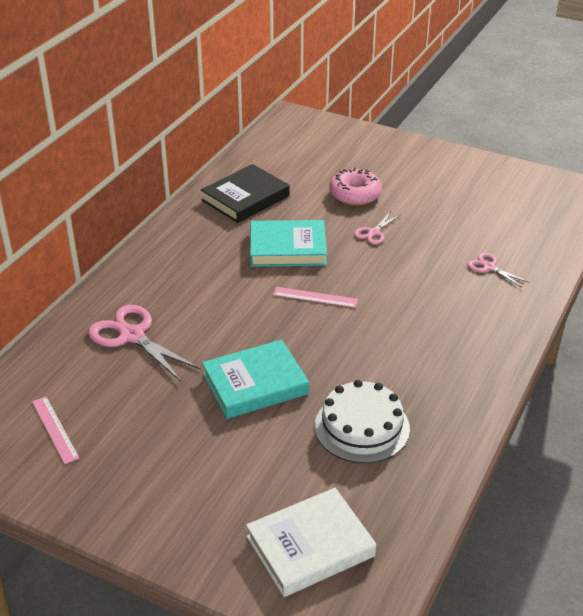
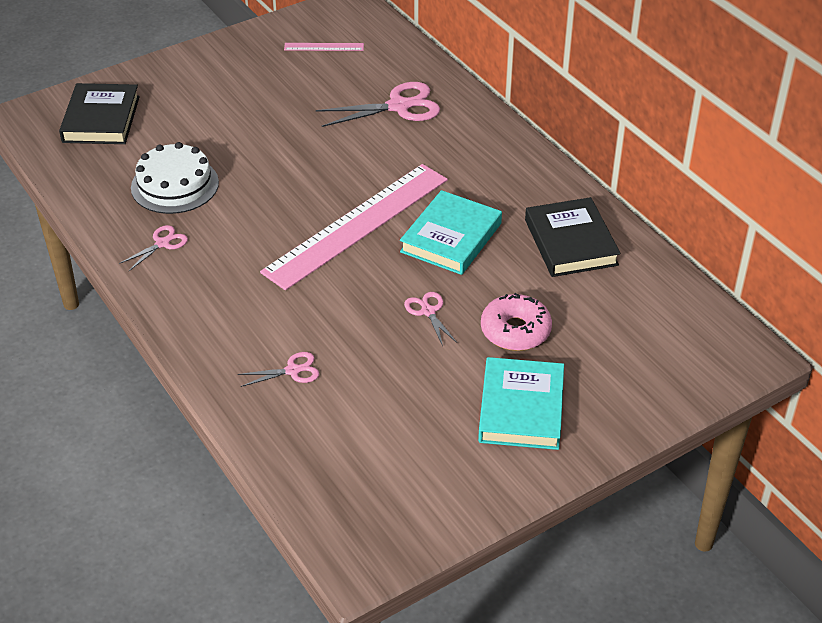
camera: 120 degrees right, 5 degrees up
(255, 384) = (278, 149): turquoise book -> turquoise book (521, 408)
(310, 546) = (101, 119): white book -> black book
(315, 297) = (357, 225): pink ruler -> pink ruler, size x2.48
(440, 394) = (162, 243): none -> pink scissors

